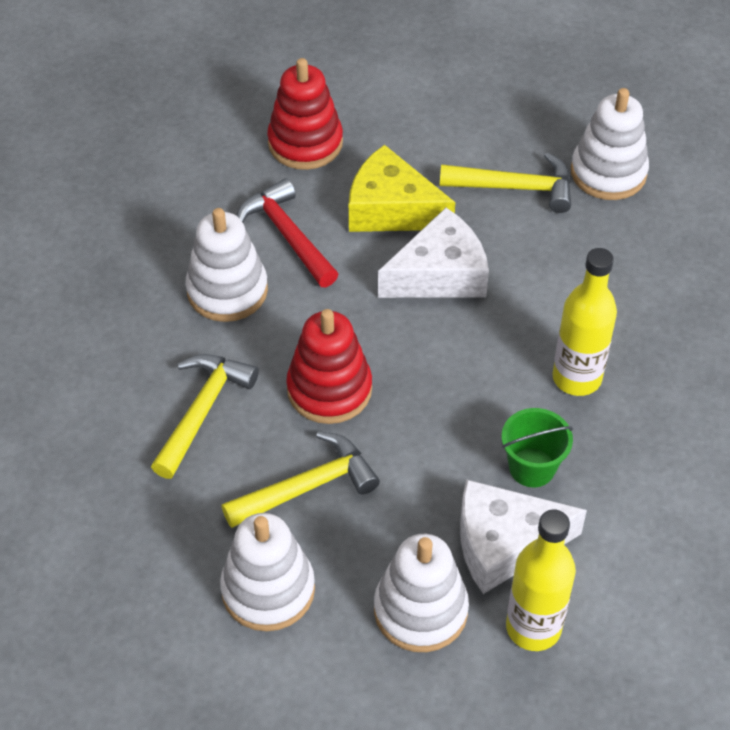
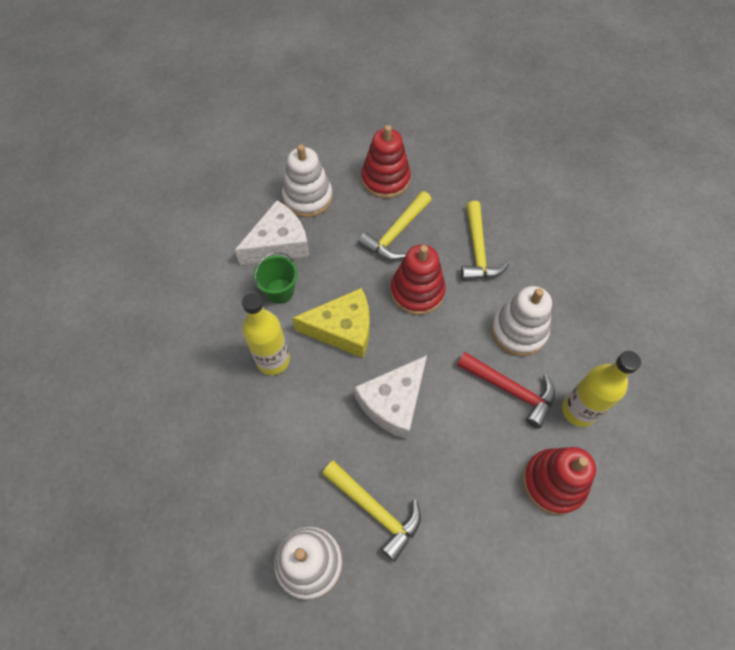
camera: 155 degrees right, 10 degrees up
(268, 590) = (385, 179): white stacking toy -> red stacking toy
(391, 209) = (455, 445): yellow cheese -> yellow cheese (343, 329)
(516, 188) = (375, 510): yellow hammer -> yellow hammer turned 120 degrees counterclockwise
(533, 627) = (249, 210): yellow bottle -> yellow bottle (578, 410)

